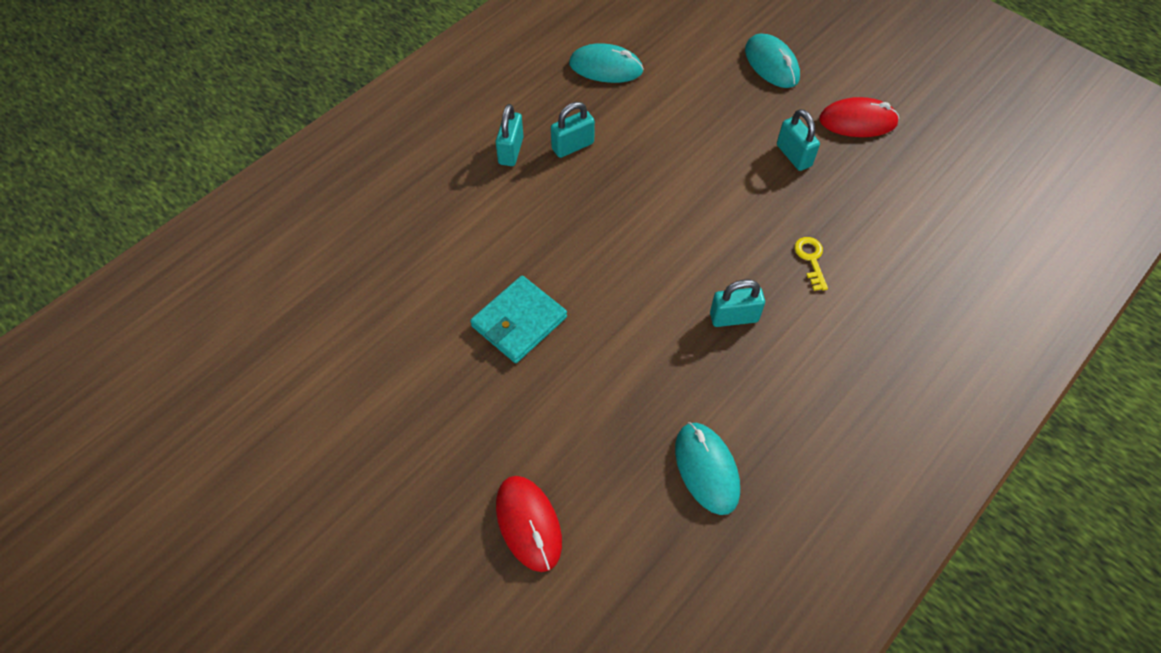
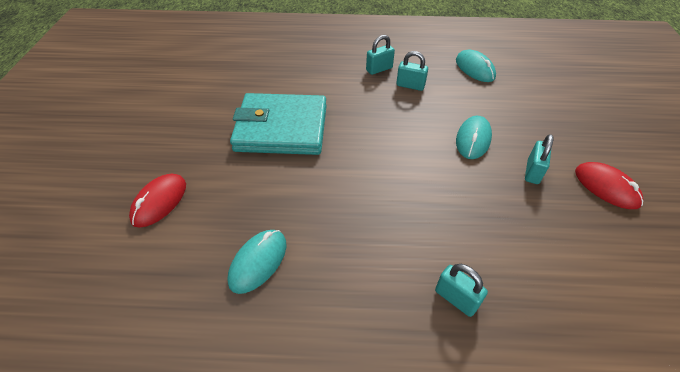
camera: 50 degrees right, 10 degrees down
(519, 322) = (281, 128): turquoise wallet -> turquoise wallet, size x1.77
(733, 317) = (380, 212): turquoise padlock -> turquoise padlock (456, 298)
(771, 64) = (581, 124): turquoise mouse -> turquoise mouse (473, 139)
(811, 259) = (468, 226): yellow key -> none

